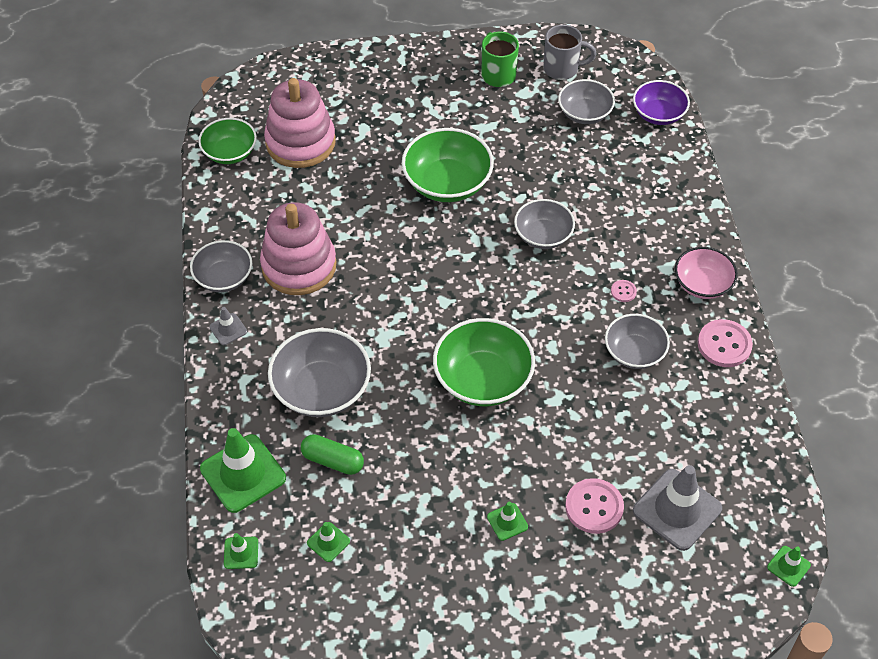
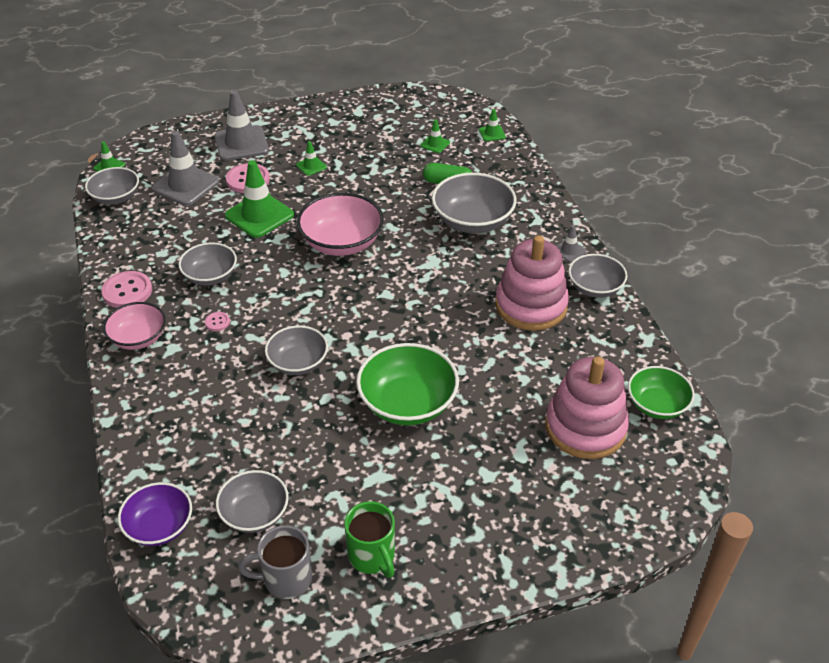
camera: 170 degrees right, 10 degrees down
(243, 473) = (510, 169): green traffic cone -> green traffic cone (259, 215)
(483, 379) = (341, 243): green bowl -> pink bowl
(604, 588) = (241, 143): none -> grey traffic cone
(767, 499) = (116, 197): none -> grey bowl

